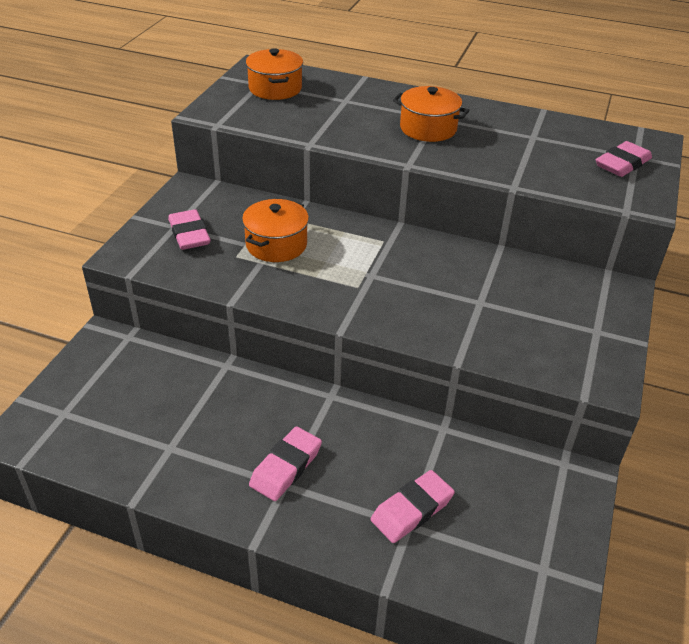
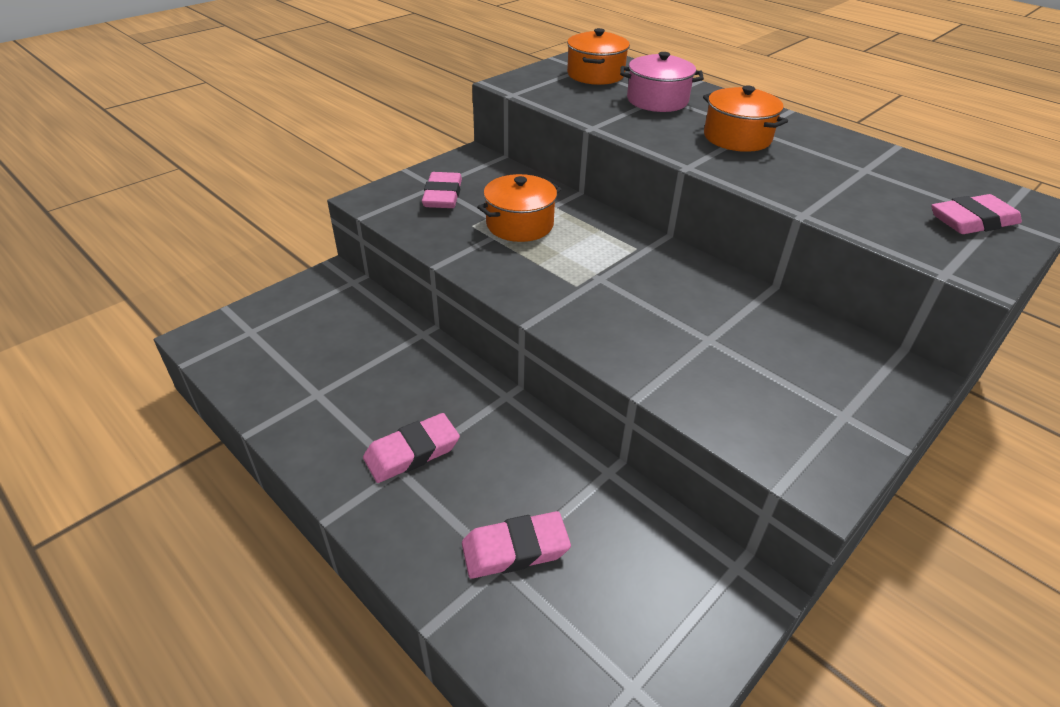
camera: 25 degrees right, 0 degrees up
(344, 105) = (657, 100): none -> pink pot

